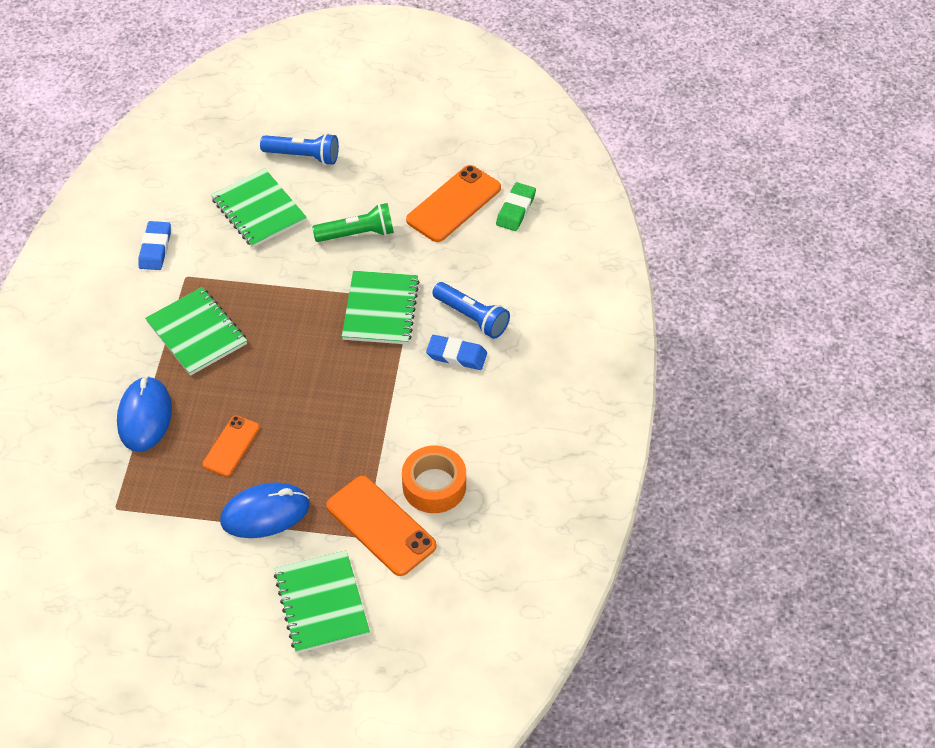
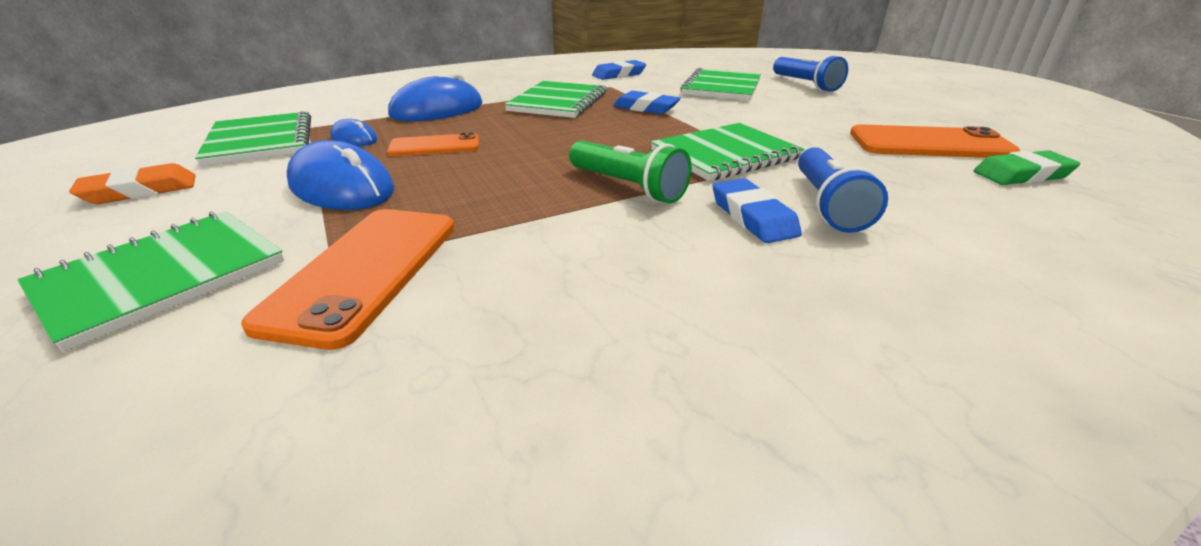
camera: 55 degrees right, 20 degrees down
(126, 542) = (260, 141): none -> green notebook
(172, 486) = (354, 139): none -> blue mouse
(181, 614) = (140, 190): none -> orange eraser
(262, 290) = (646, 108): none -> blue eraser
(357, 234) = (785, 120): green flashlight -> green flashlight (627, 187)
(434, 486) = (492, 289): orange tape -> none

